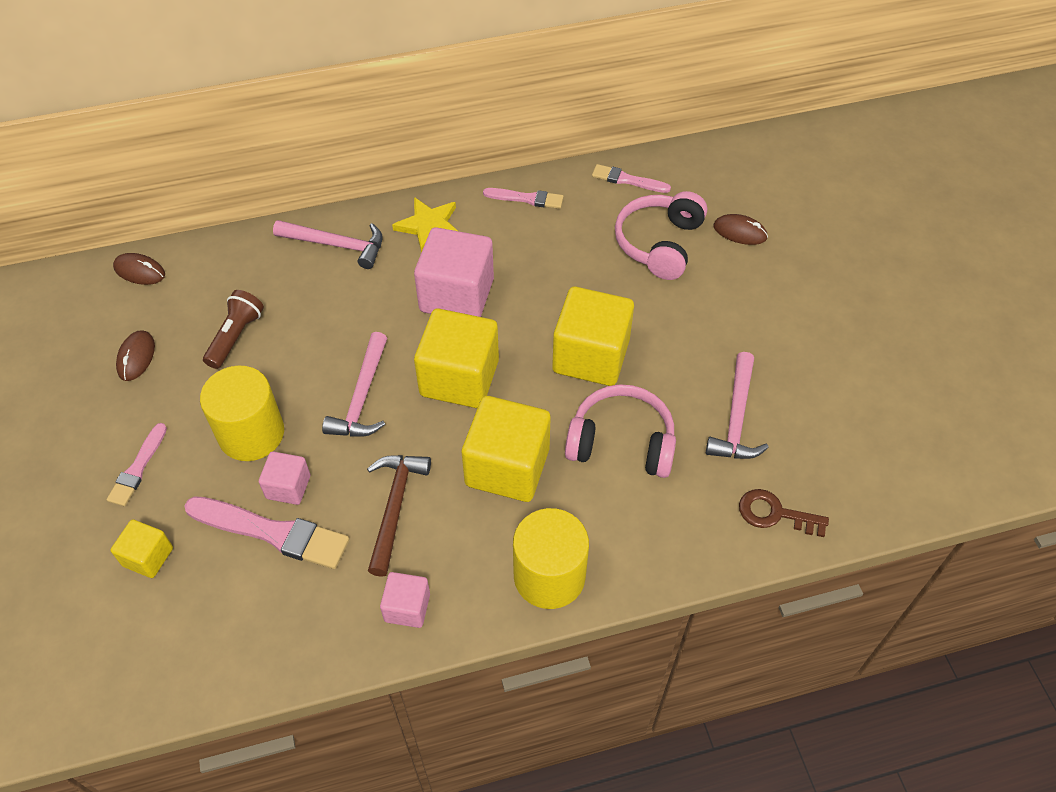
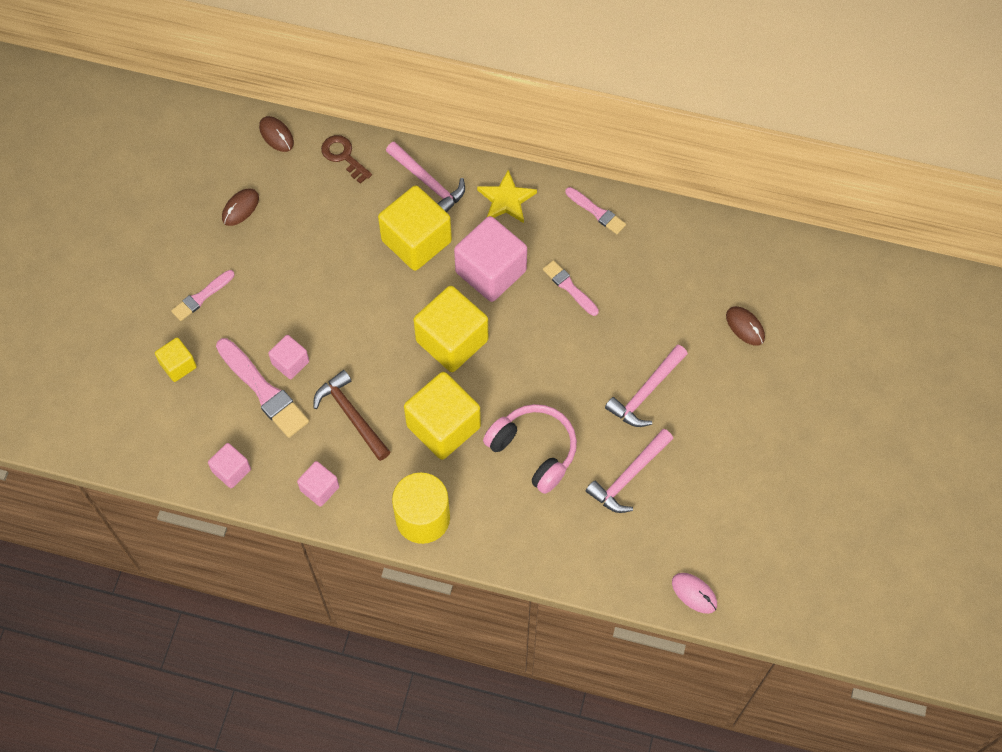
camera: 30 degrees right, 10 degrees up
(235, 336) = (315, 226): brown flashlight -> none
(251, 434) = (287, 309): yellow cylinder -> none
(284, 644) = (231, 470): none -> pink cube
(362, 397) = (376, 320): pink hammer -> pink hammer (646, 392)
(395, 507) = (351, 415): brown hammer -> brown hammer turned 75 degrees counterclockwise
(591, 356) = (557, 372): yellow cube -> yellow cube (416, 241)
(627, 180) = (688, 234): pink brush -> pink brush (569, 287)
(659, 243) = (673, 305): pink headphones -> none
(775, 514) = (604, 560): brown key -> brown key (343, 156)
(889, 498) = (694, 593): none -> pink mouse

